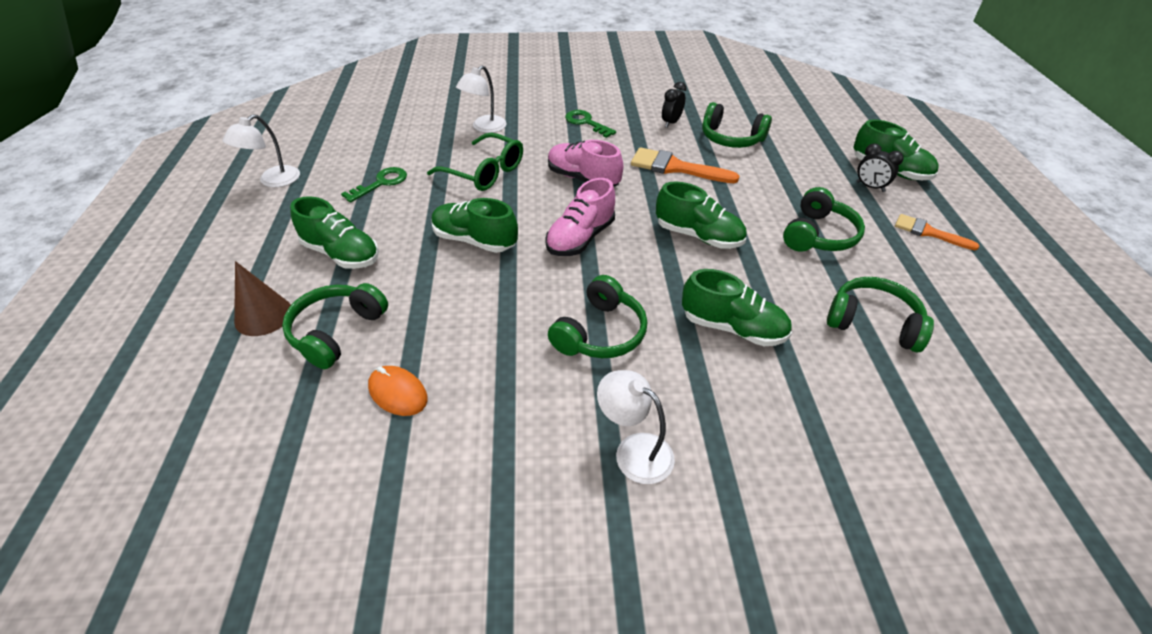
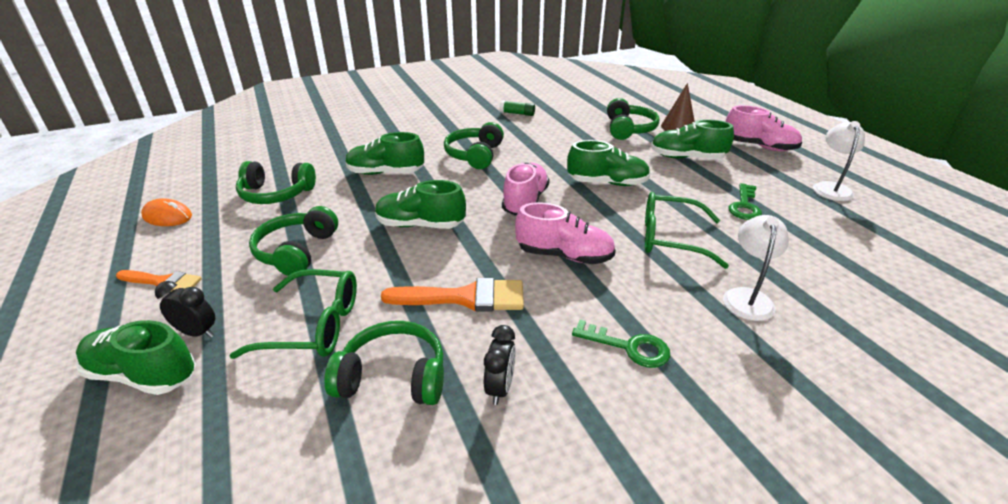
camera: 160 degrees right, 10 degrees down
(233, 248) = (759, 147): none -> pink shoe
(398, 393) = (566, 119): orange mouse -> orange mouse (167, 216)
(466, 441) = (517, 113): none -> green glue stick
(634, 450) = (435, 123): white lamp -> none
(786, 173) = (314, 326): none -> green glasses

